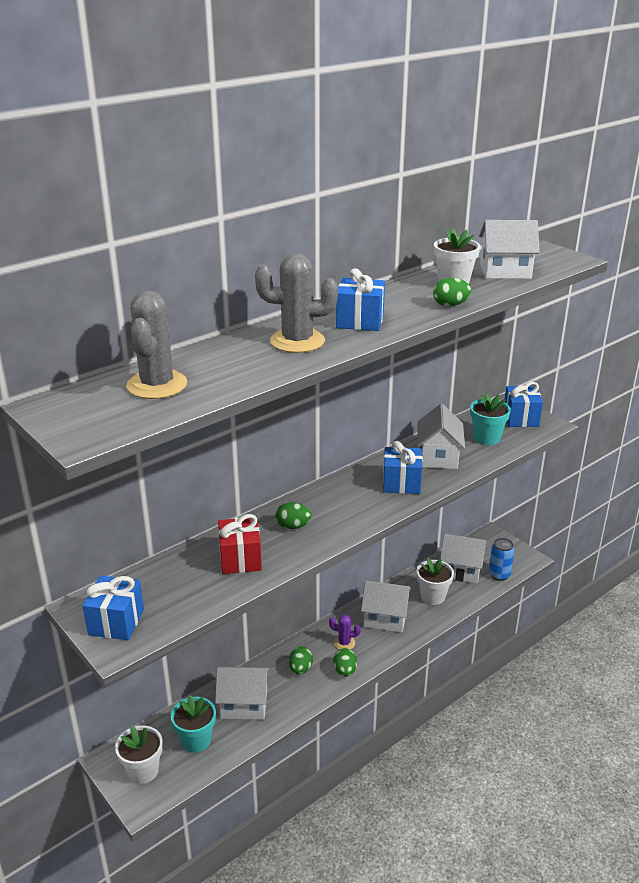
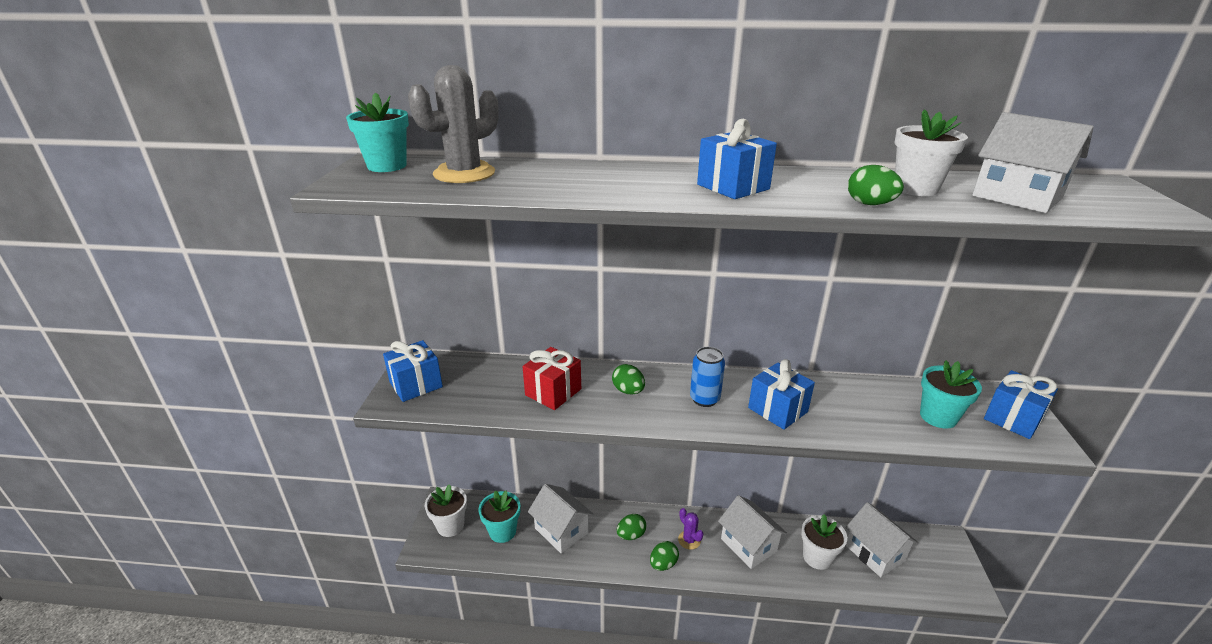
camera: 45 degrees right, 0 degrees up
(71, 406) = (387, 166): none -> turquoise flower pot
(297, 341) = (638, 182): grey cactus -> none
(438, 457) = (852, 406): white house -> none
(499, 575) = (916, 586): blue can -> blue can (704, 399)

